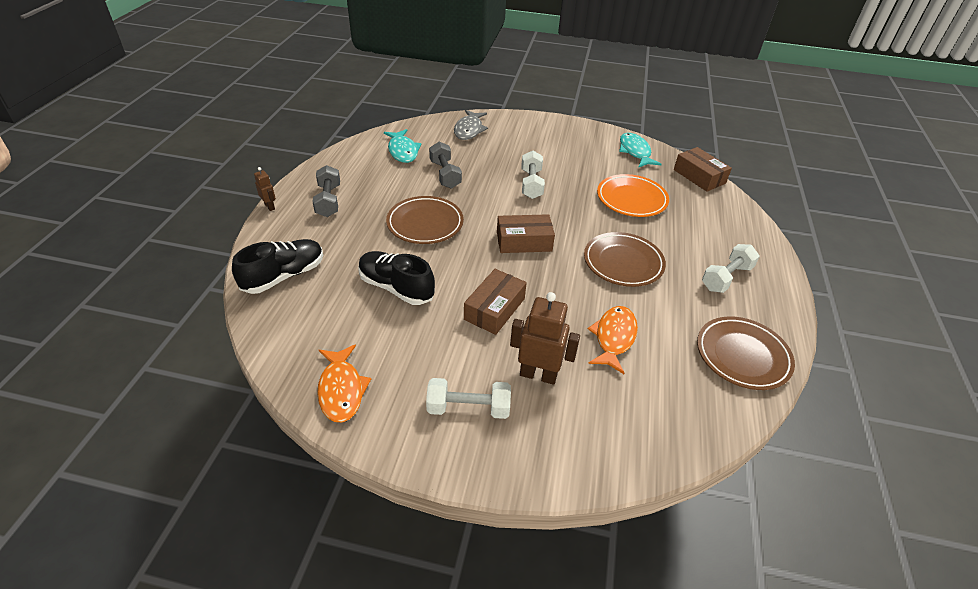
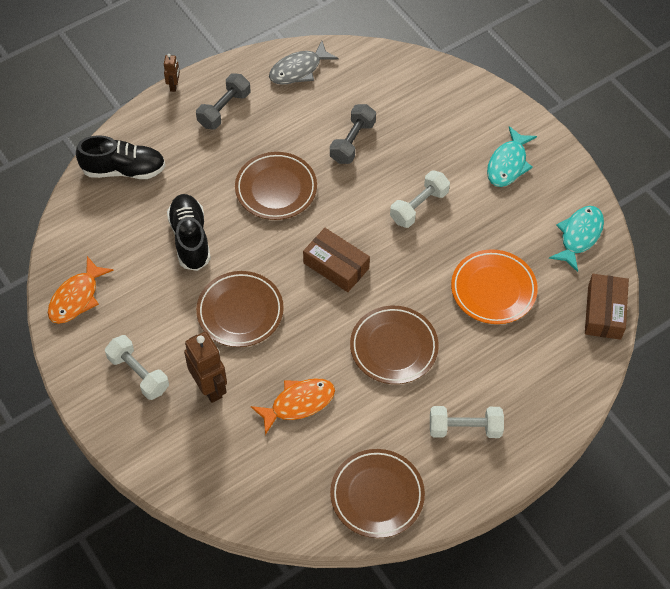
camera: 45 degrees right, 15 degrees up
(403, 151) = (345, 86): turquoise fish -> turquoise fish (508, 164)
(469, 130) = (440, 96): grey fish -> grey fish (299, 70)
(494, 309) = (240, 311): brown box -> brown plate

